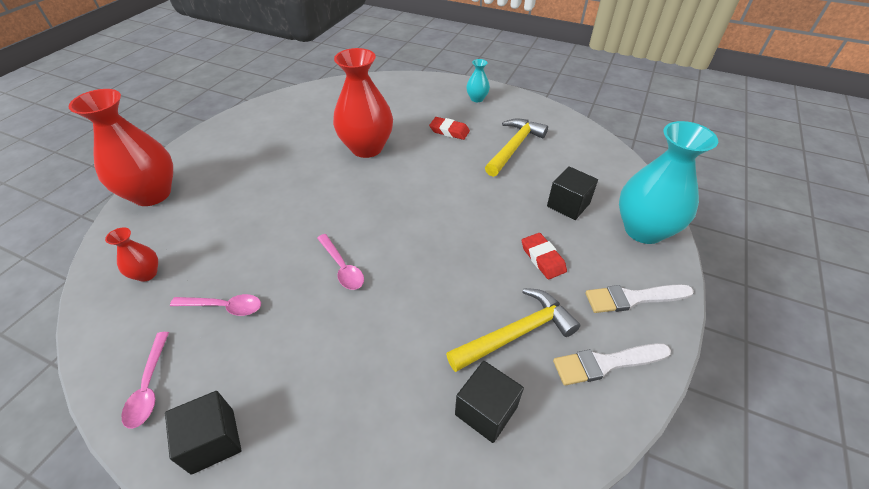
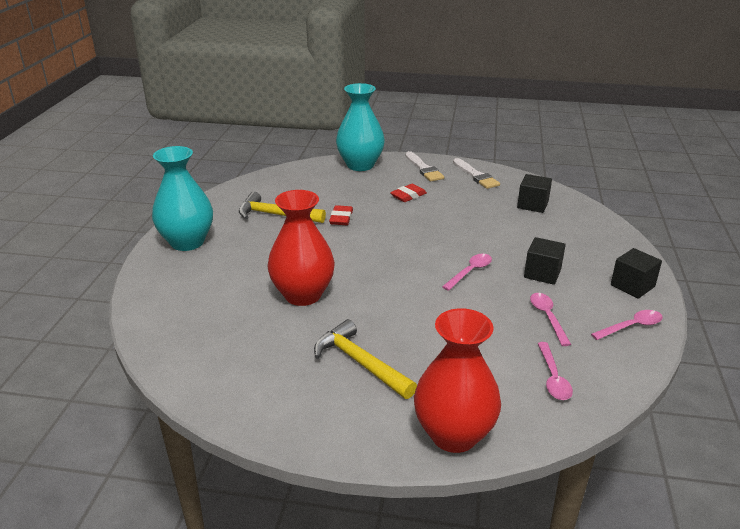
camera: 105 degrees left, 15 degrees down
(147, 274) = (553, 378): red vase -> pink spoon
(449, 131) = (257, 250): red eraser -> red eraser (341, 218)
(477, 99) = (187, 242): turquoise vase -> turquoise vase, size x2.17
(516, 333) = (476, 200): yellow hammer -> yellow hammer (360, 363)
(568, 205) = (346, 189): black cube -> black cube (542, 273)

